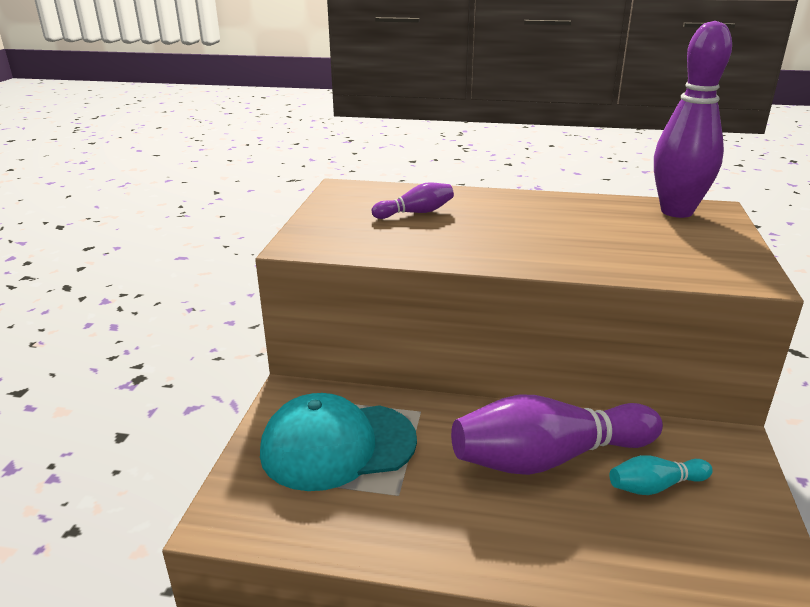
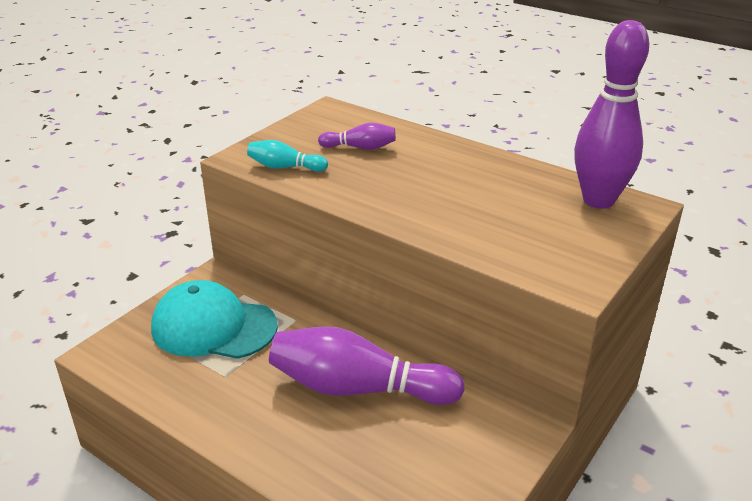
camera: 25 degrees right, 5 degrees up
(655, 486) = (420, 438): turquoise bowling pin -> turquoise bowling pin (285, 167)

